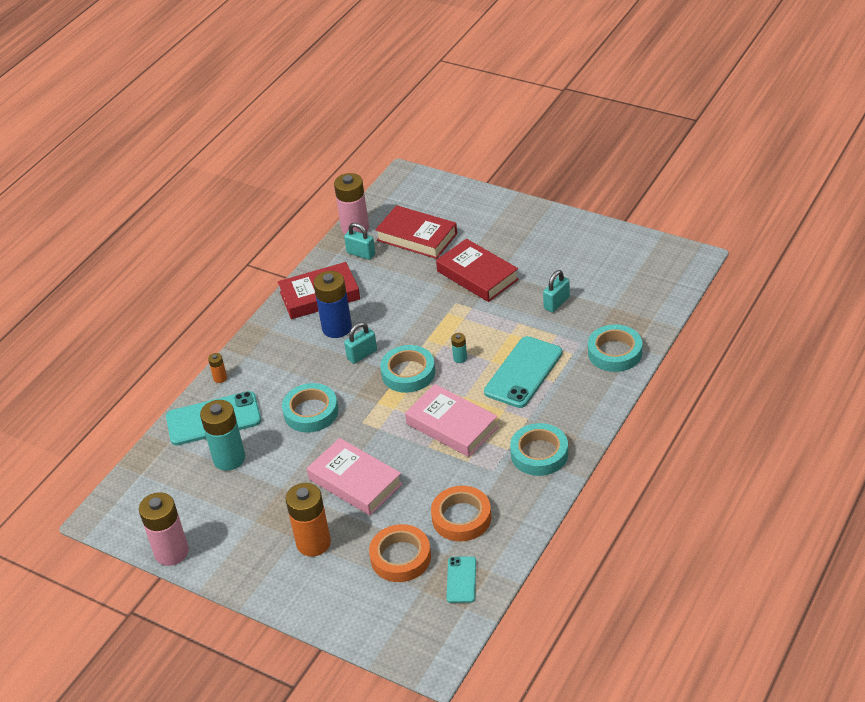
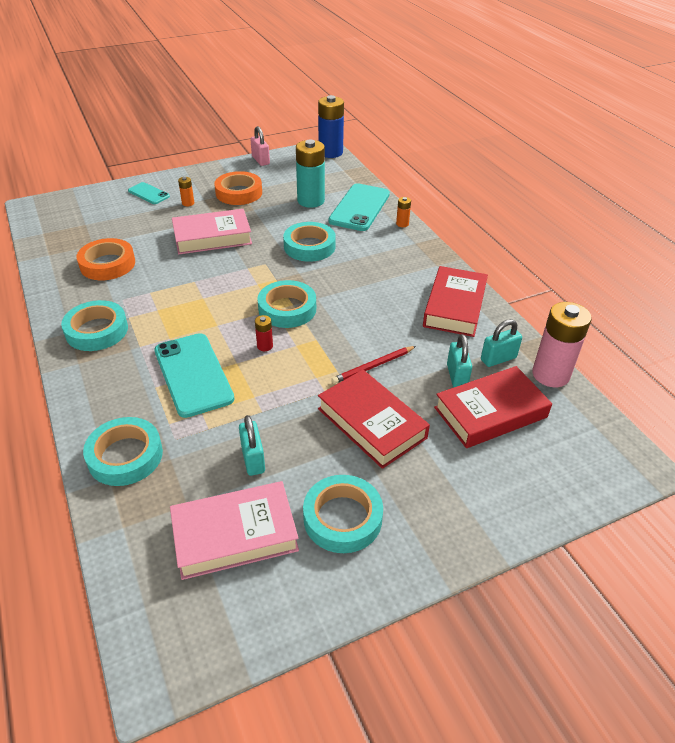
camera: 120 degrees right, 0 degrees up
(171, 552) = (260, 160): pink battery -> pink padlock
(313, 543) = (188, 203): orange battery -> orange battery, size x0.45
(337, 328) = (396, 297): blue battery -> blue battery (330, 152)
(362, 354) = (343, 295): turquoise padlock -> turquoise padlock (457, 376)
(400, 557) = (121, 227): orange tape -> orange tape (239, 193)
(426, 300) = (373, 366): none -> red pencil
(452, 425) = (196, 302): pink book -> pink book (235, 535)
(460, 358) = (265, 346): turquoise battery -> red battery
(461, 580) = (63, 241): turquoise phone -> turquoise phone (148, 194)
(477, 275) = (371, 423): red book -> red book turned 60 degrees clockwise
(554, 251) = (342, 518): none -> turquoise tape

